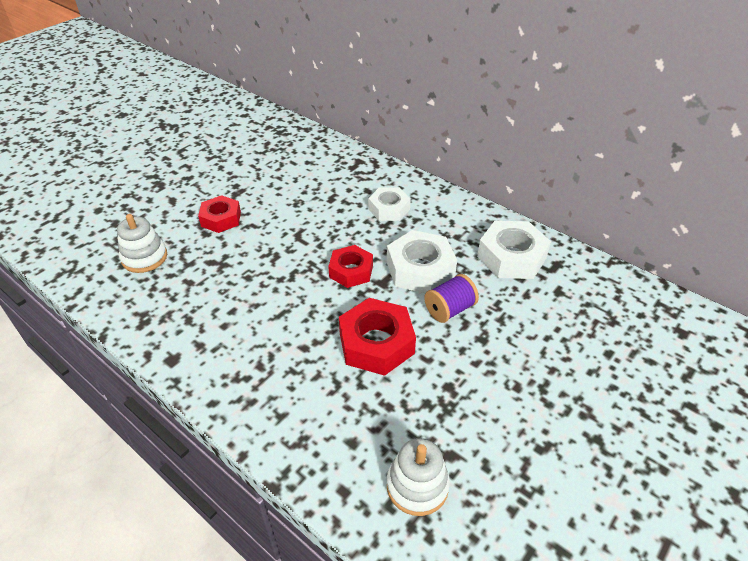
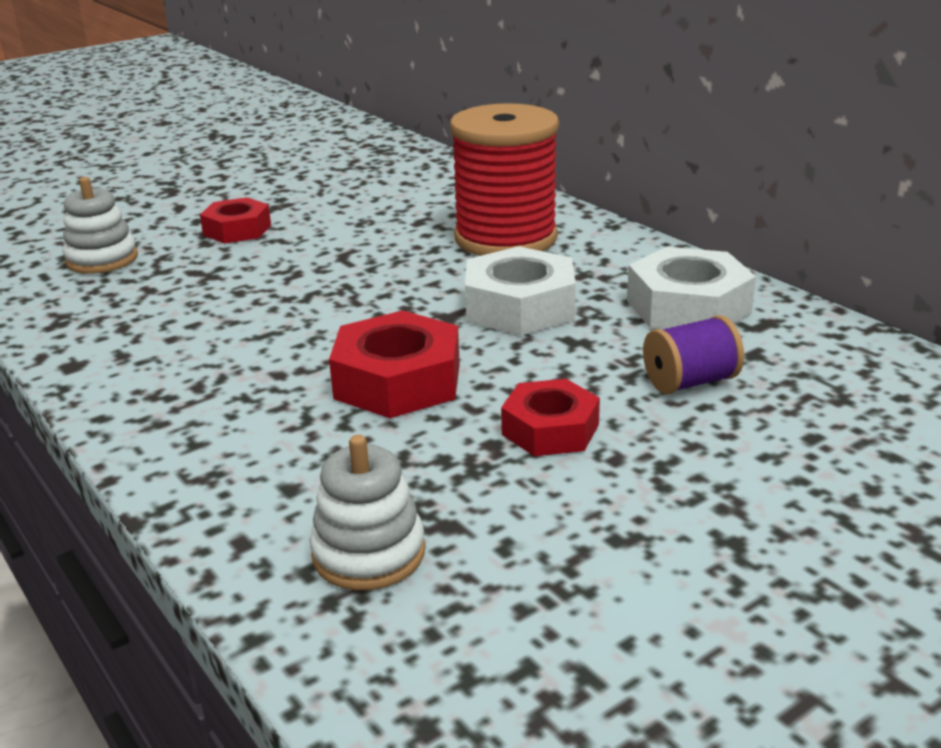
camera: 15 degrees right, 15 degrees down
(351, 271) = (404, 299): red nut -> red nut (550, 429)
(389, 209) = (505, 238): white nut -> red spool
(449, 309) = (544, 356): purple spool -> purple spool (690, 382)

